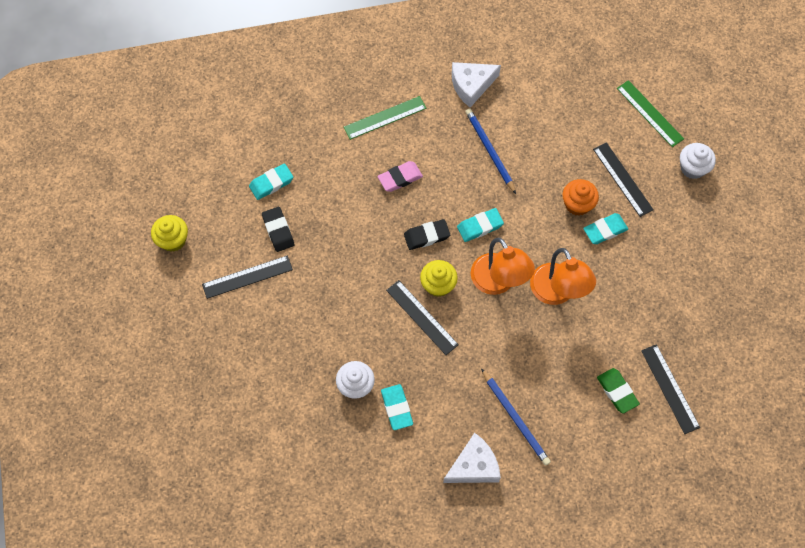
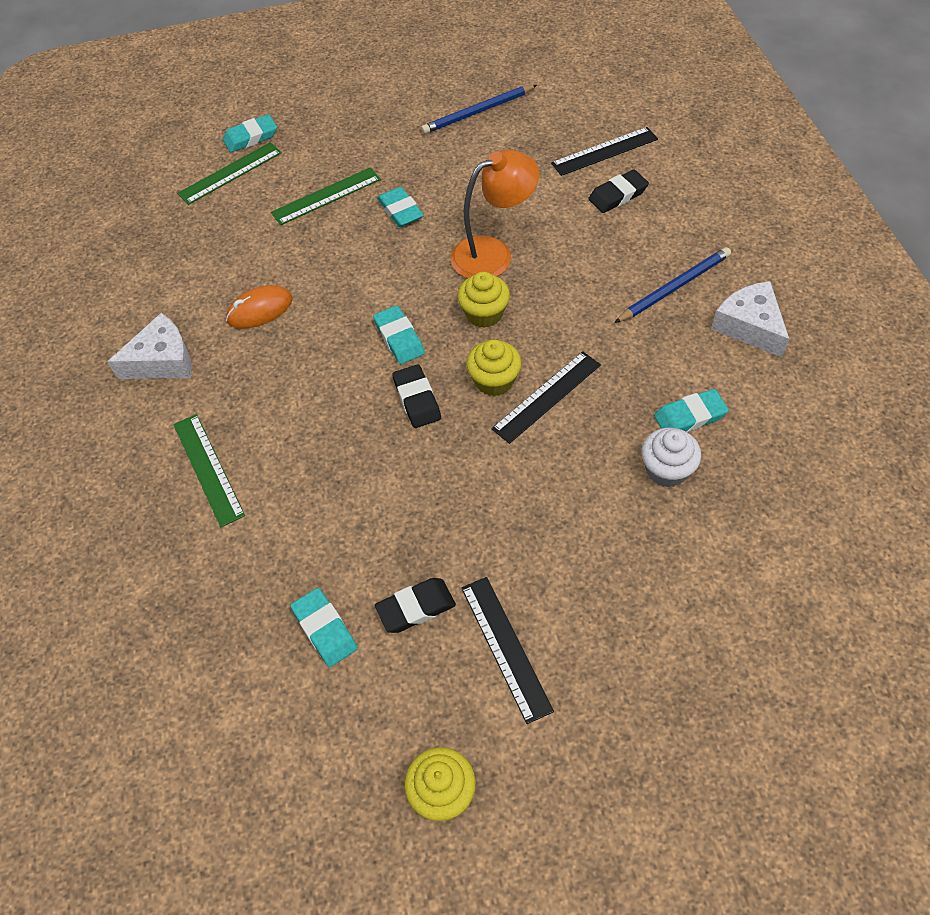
camera: 90 degrees left, 10 degrees down
(400, 178) = (319, 440): pink eraser -> none
(471, 85) = (162, 361): white cheese -> white cheese turned 90 degrees counterclockwise
(489, 151) = (276, 333): blue pencil -> blue pencil (478, 112)
(498, 282) = (484, 314): orange lamp -> yellow cupcake
(511, 140) = (260, 310): none -> orange mouse
(577, 204) = (363, 238): orange cupcake -> none
(617, 391) = (617, 195): green eraser -> black eraser
(622, 179) = (326, 196): black ruler -> green ruler
(690, 125) = (251, 137): none -> turquoise eraser
(692, 168) = (312, 135): white cupcake -> none

